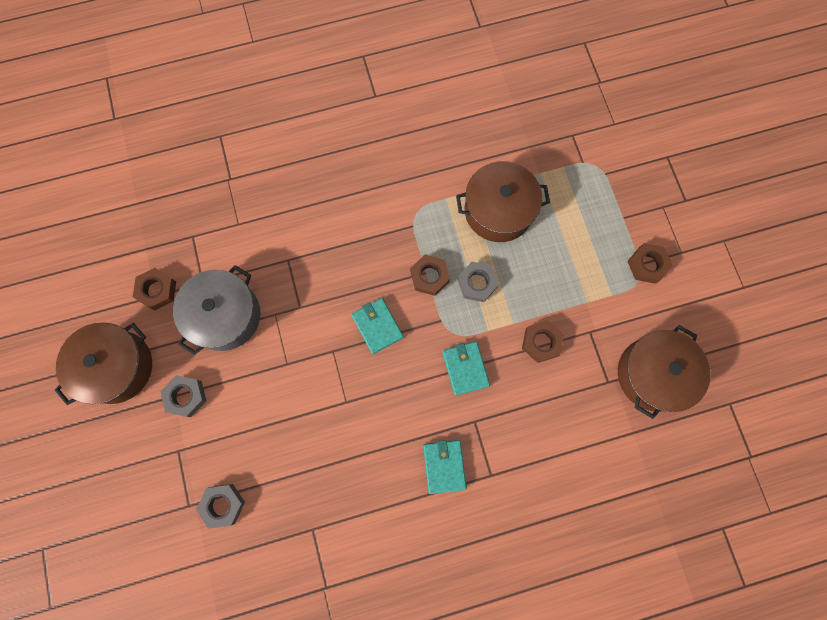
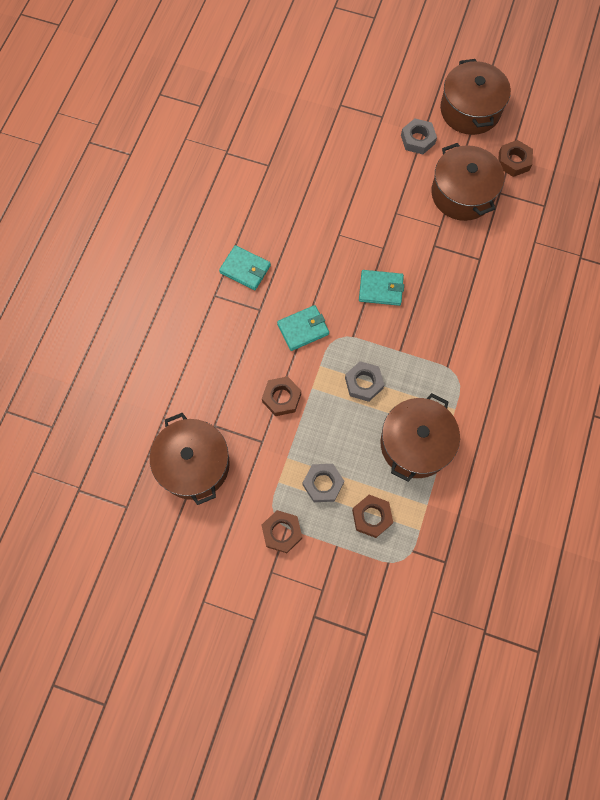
camera: 125 degrees right, 5 degrees down
(222, 505) = (325, 123): grey nut -> grey nut (323, 484)
(225, 316) = (462, 194): grey pot -> brown pot
(429, 276) = (394, 351): brown nut -> brown nut (371, 517)
(465, 368) = (303, 329): turquoise wallet -> turquoise wallet turned 45 degrees counterclockwise

